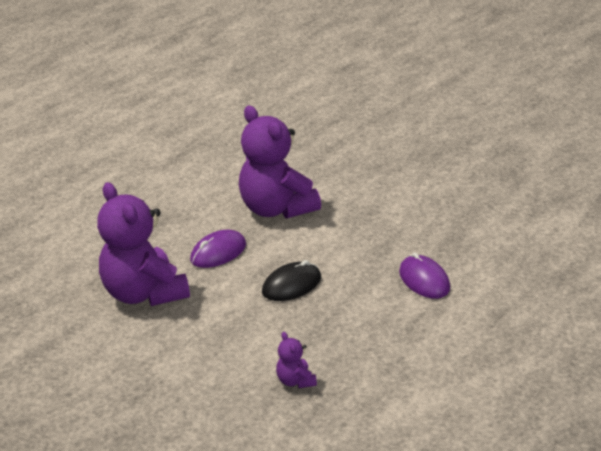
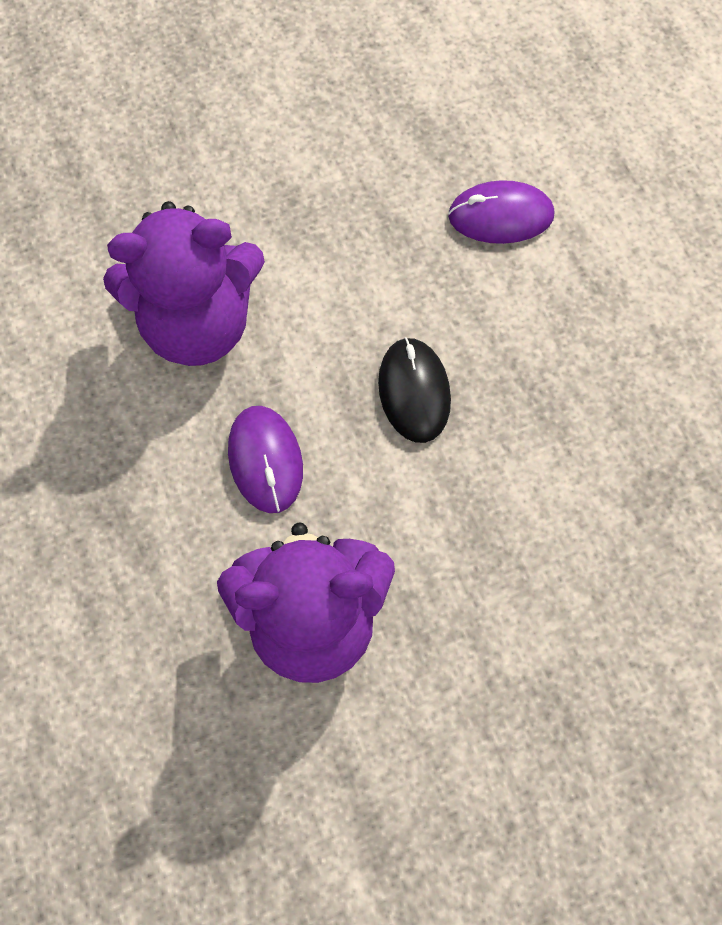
camera: 65 degrees left, 35 degrees up
(295, 381) = (638, 484): purple teddy bear -> none

